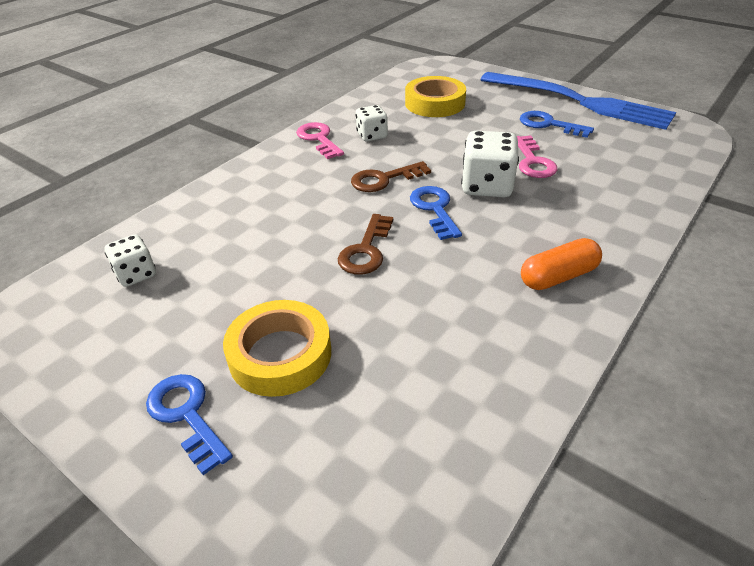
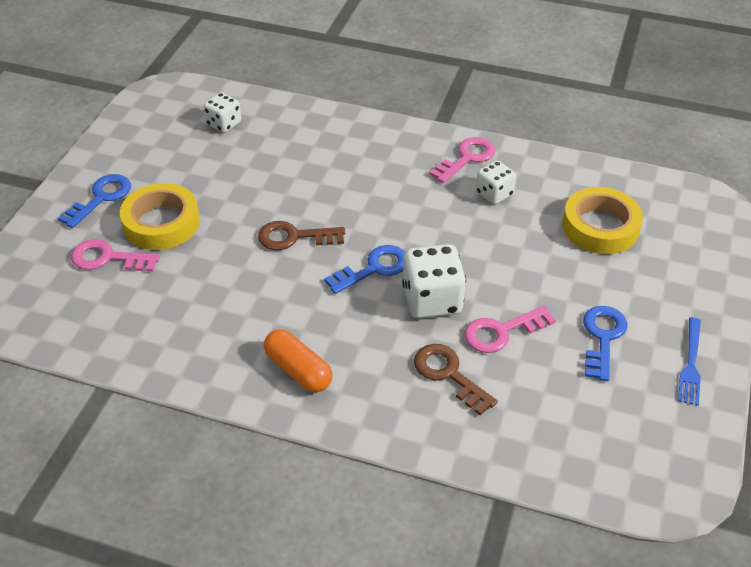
camera: 70 degrees right, 5 degrees up
(318, 420) = (108, 258): none -> pink key
(384, 179) = (411, 222): brown key -> brown key (448, 374)
(580, 101) = (691, 364): blue fork -> blue fork, size x0.40

